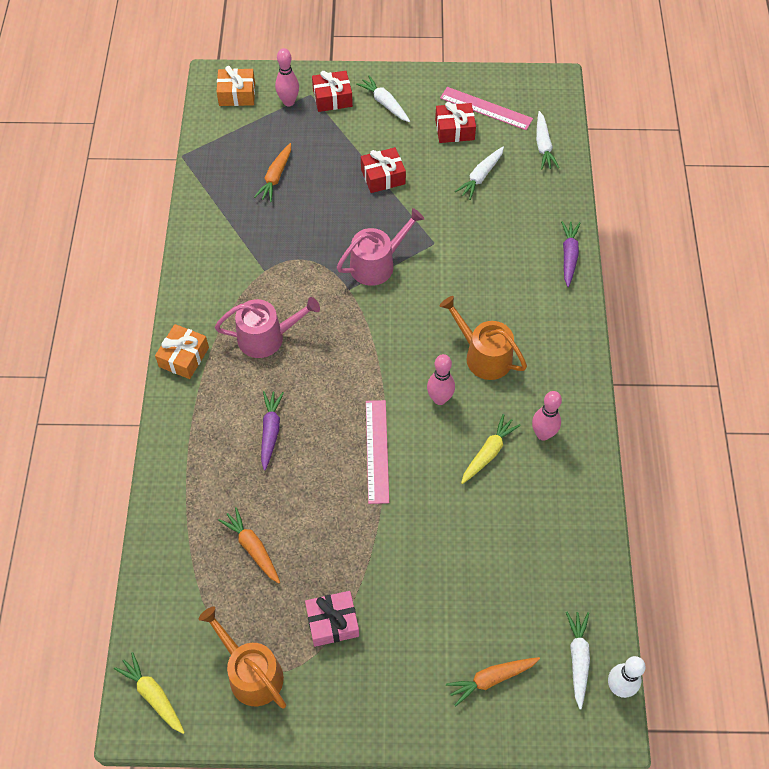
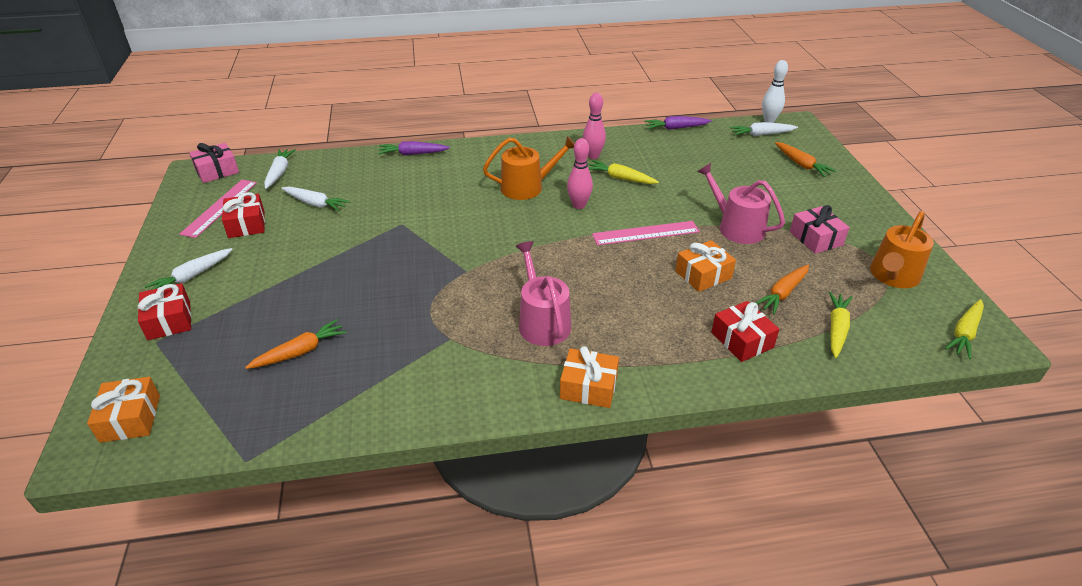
camera: 100 degrees left, 20 degrees down
(192, 575) = (836, 329): none -> yellow carrot
(270, 431) = (655, 301): purple carrot -> purple carrot (676, 128)
(276, 177) = (300, 352): orange carrot -> orange carrot turned 45 degrees counterclockwise
(288, 102) = (164, 360): pink bowling pin -> none
(298, 484) = (703, 275): none -> orange gift
(377, 264) = (431, 256): pink watering can -> pink watering can (736, 227)
(383, 177) = (309, 265): red gift -> red gift (742, 340)
(483, 356) = (527, 187): orange watering can -> orange watering can turned 135 degrees counterclockwise
(543, 146) = (279, 173): white carrot -> white carrot turned 75 degrees counterclockwise
(553, 98) = (217, 171): none -> pink gift

